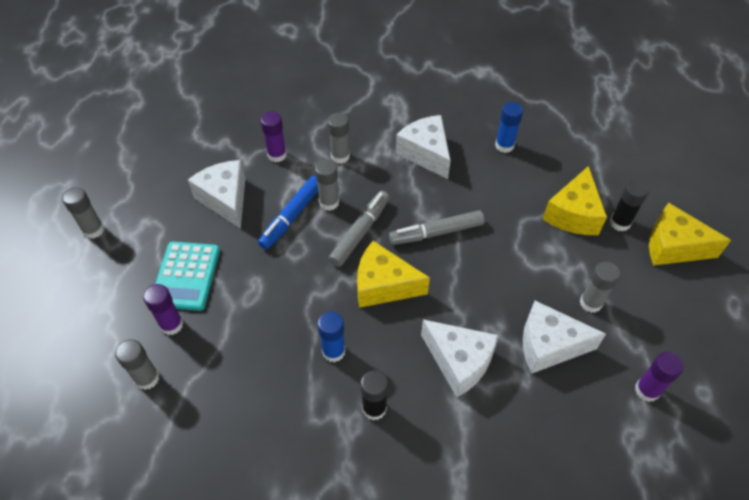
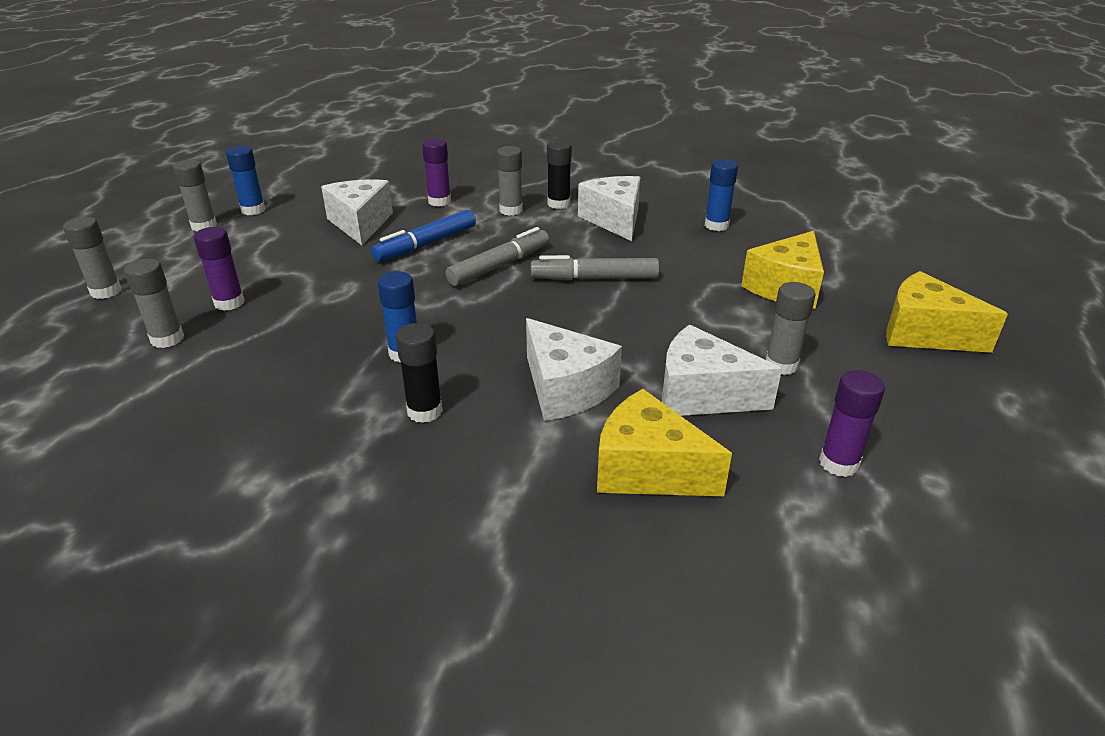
camera: 15 degrees right, 20 degrees down
(124, 199) = (253, 210): none -> blue glue stick
(186, 276) = (275, 270): turquoise calculator -> none
(329, 202) = (476, 240): grey glue stick -> grey glue stick (106, 291)
(383, 285) = (503, 310): yellow cheese -> yellow cheese (648, 470)
(620, 223) = (850, 303): black glue stick -> black glue stick (558, 204)

